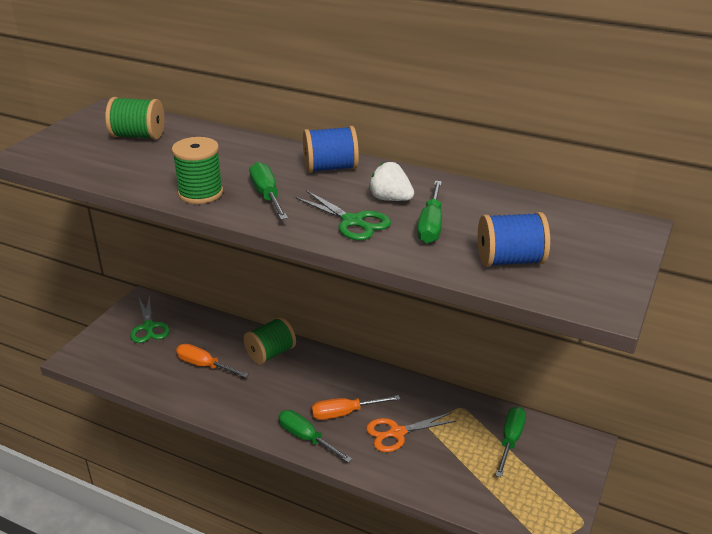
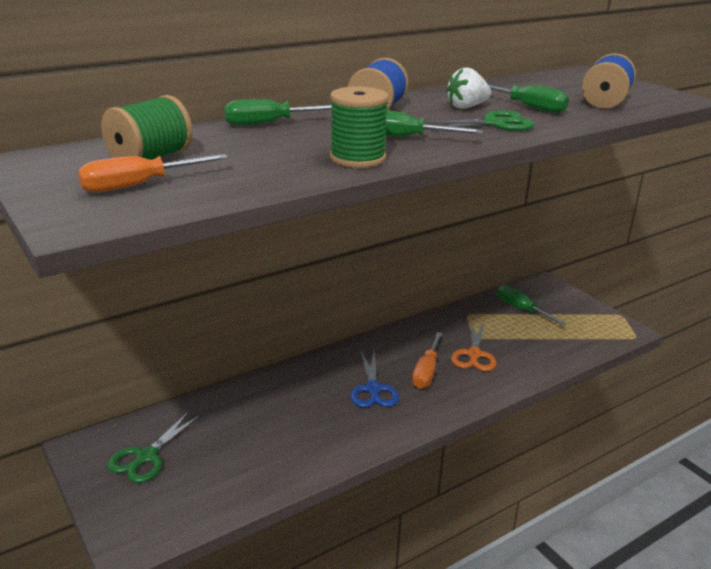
camera: 60 degrees left, 5 degrees down
(149, 327) = (146, 456): green scissors -> green scissors turned 105 degrees clockwise
(204, 365) = (269, 434): orange screwdriver -> orange screwdriver (138, 185)
(271, 353) = (297, 384): green spool -> none
(295, 393) = (373, 389): none -> blue scissors
(306, 438) = (442, 404): green screwdriver -> green screwdriver (269, 123)

